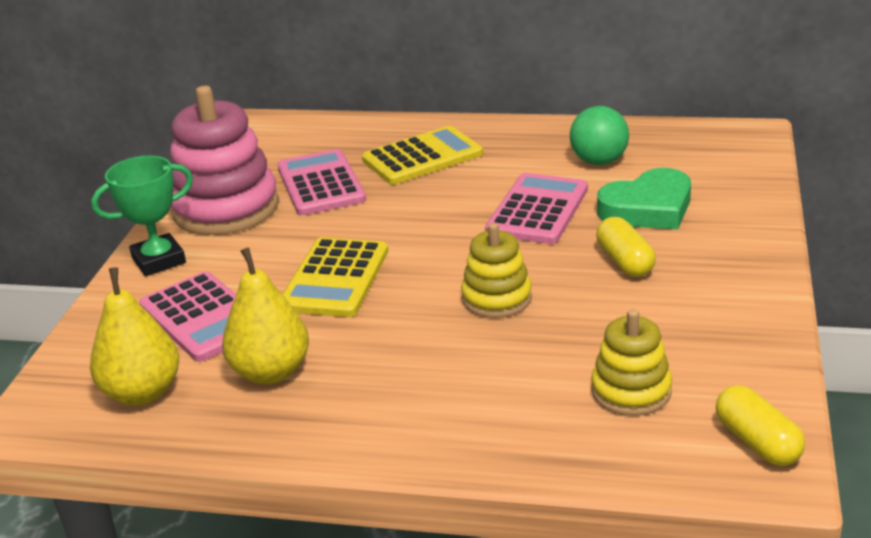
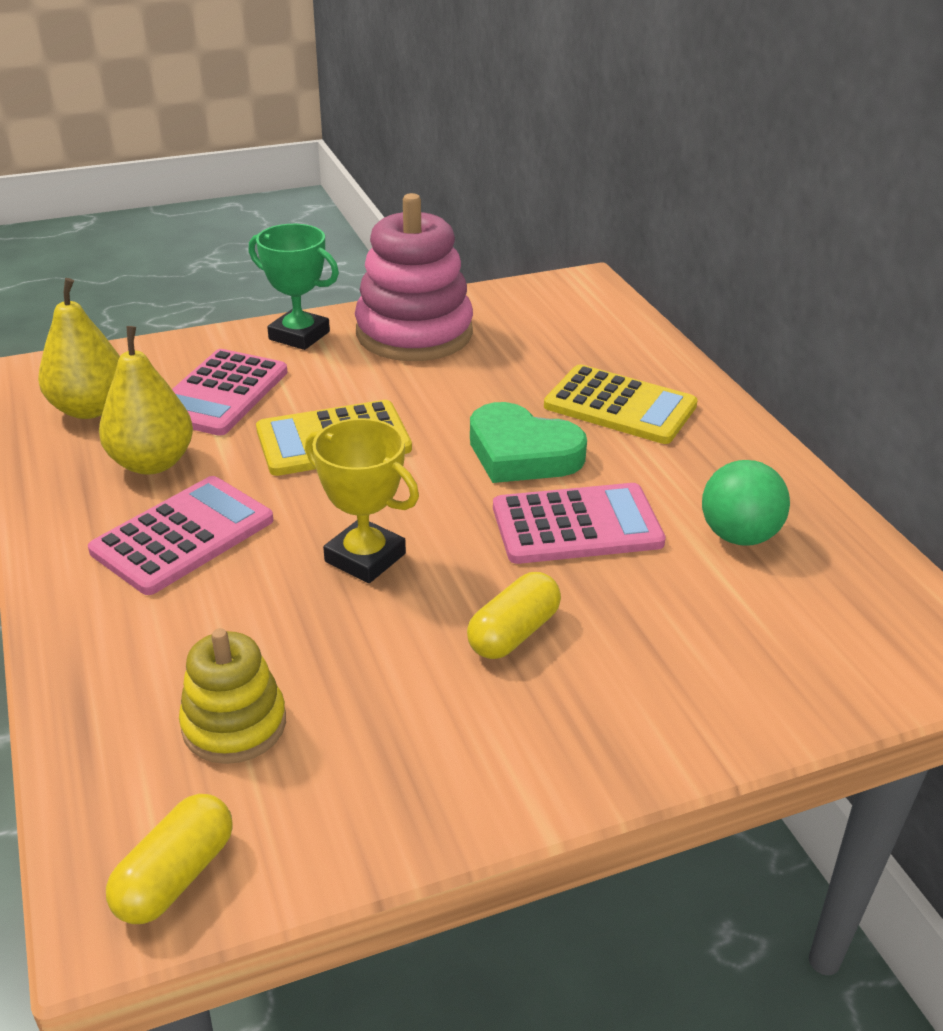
camera: 55 degrees right, 5 degrees up
(321, 184) = (505, 366): pink calculator -> pink calculator (183, 536)
(496, 298) = (365, 557): yellow stacking toy -> yellow trophy
(648, 208) = (659, 614): green heart -> green heart (522, 453)

